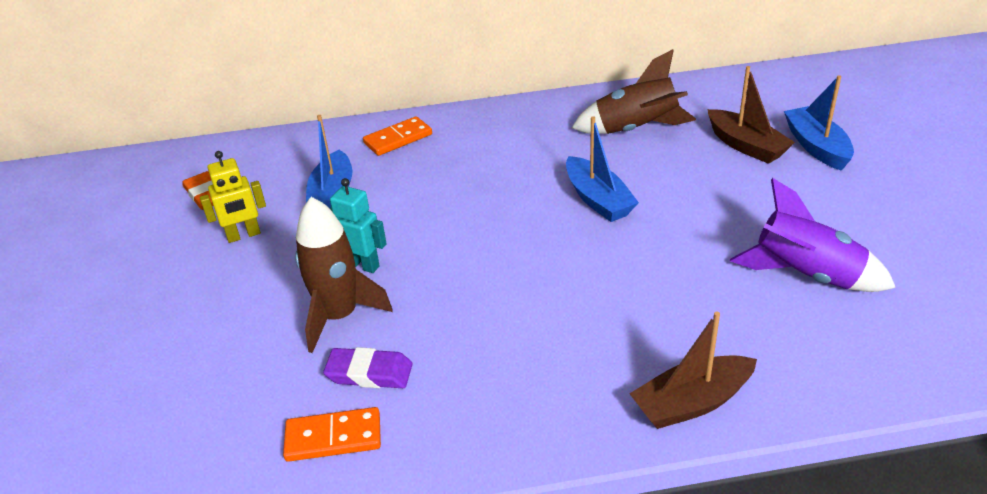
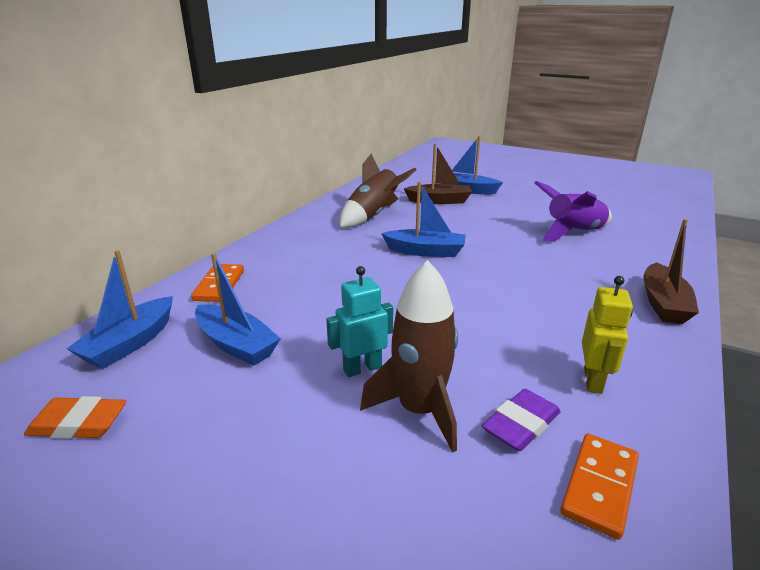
camera: 55 degrees left, 10 degrees down
(244, 235) = (201, 424): yellow robot -> yellow robot (593, 380)
(290, 156) = (130, 343): none -> blue boat

